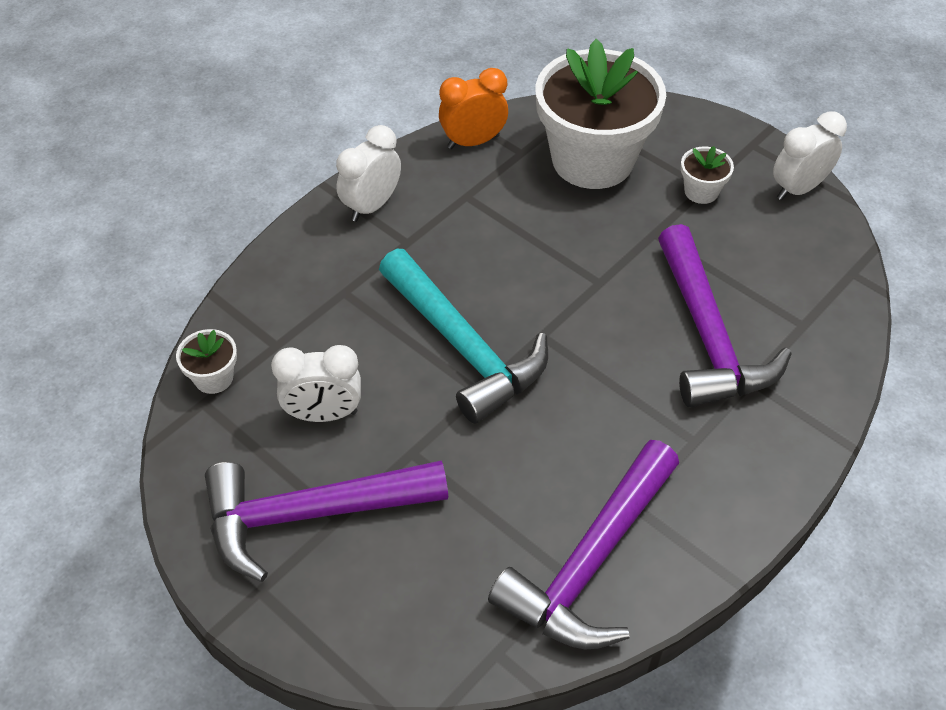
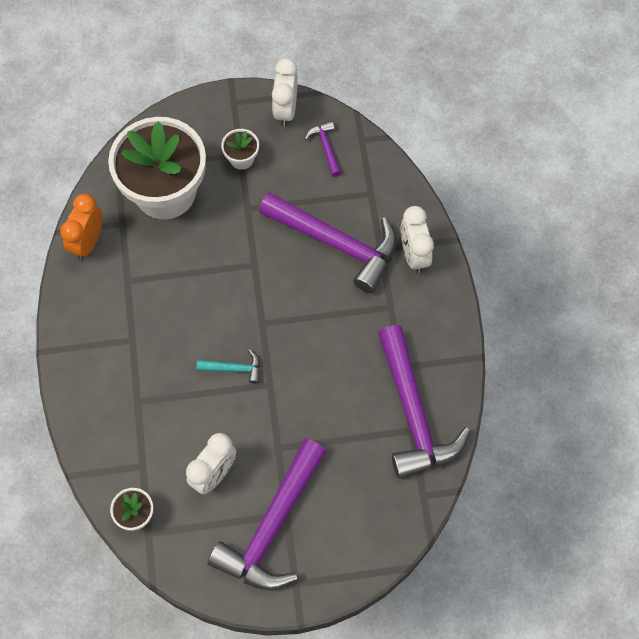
camera: 50 degrees left, 15 degrees up
(371, 206) = (85, 337): white clock -> white clock (414, 255)
(463, 347) = (234, 368): turquoise hammer -> turquoise hammer, size x0.43
(802, 249) = (326, 148): none -> purple hammer

